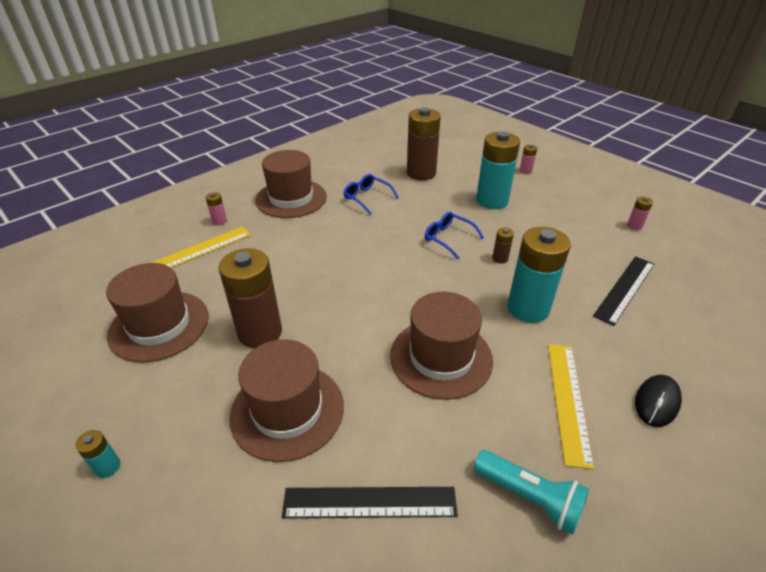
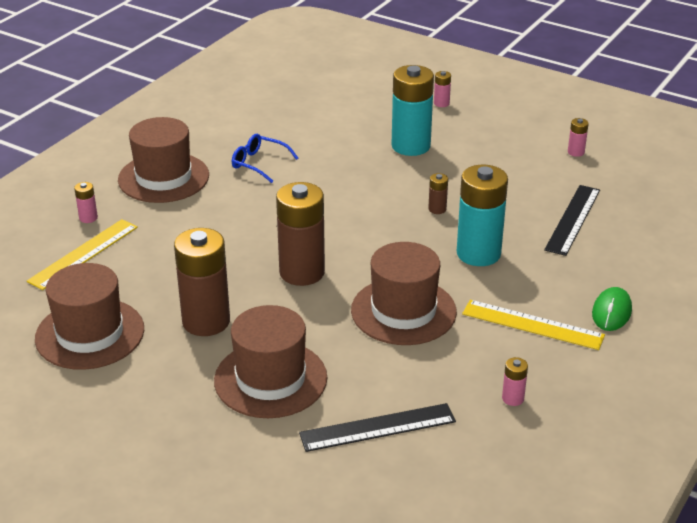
camera: 15 degrees left, 5 degrees down
(108, 467) = (121, 450): turquoise battery -> none
(421, 173) = (314, 123): brown battery -> brown battery (302, 272)
(448, 238) = (373, 196): blue glasses -> none
(529, 497) = (513, 398): turquoise flashlight -> pink battery
(568, 400) = (532, 324): yellow ruler -> yellow ruler turned 60 degrees counterclockwise
(656, 402) = (611, 312): black mouse -> green mouse

